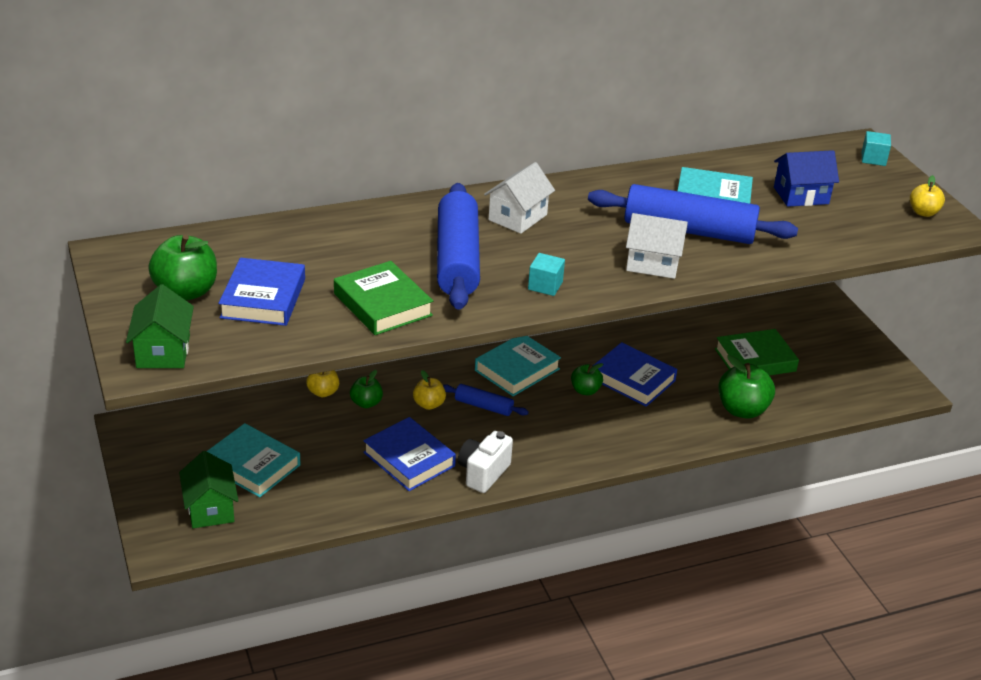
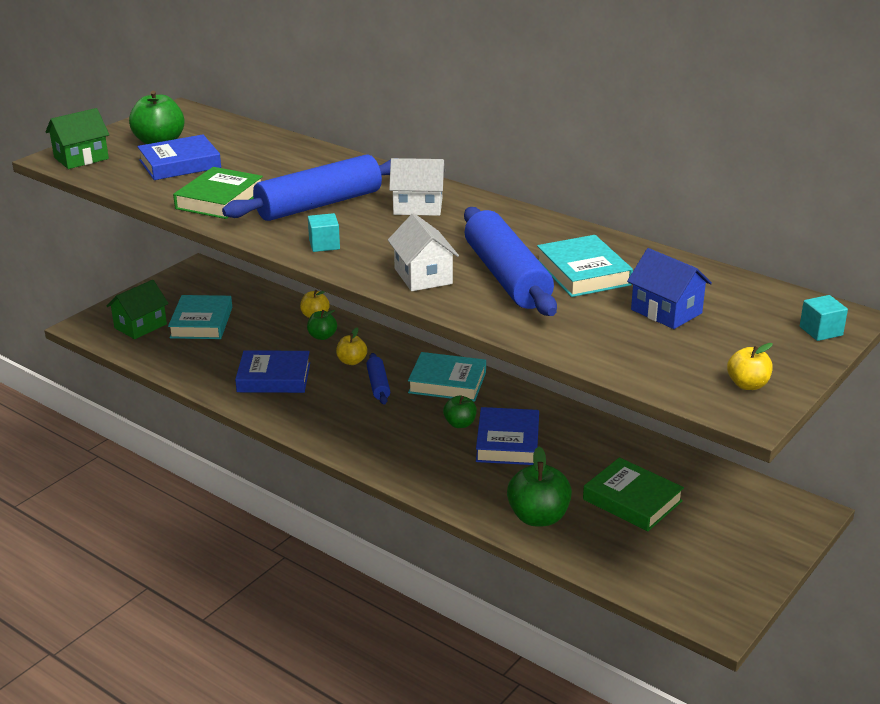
camera: 60 degrees right, 5 degrees down
(409, 459) = (274, 377): blue book -> blue book turned 75 degrees clockwise
(483, 473) = (291, 414): white camera -> none

